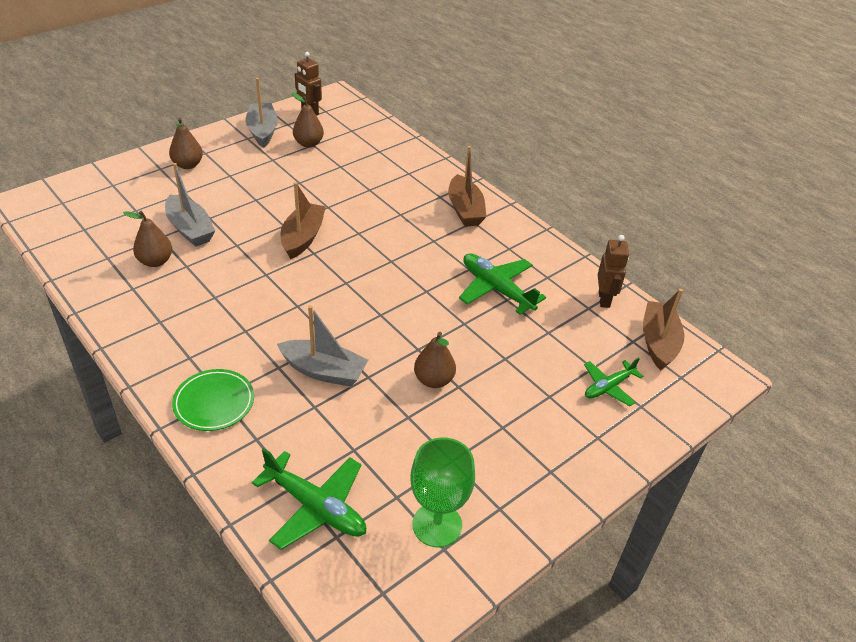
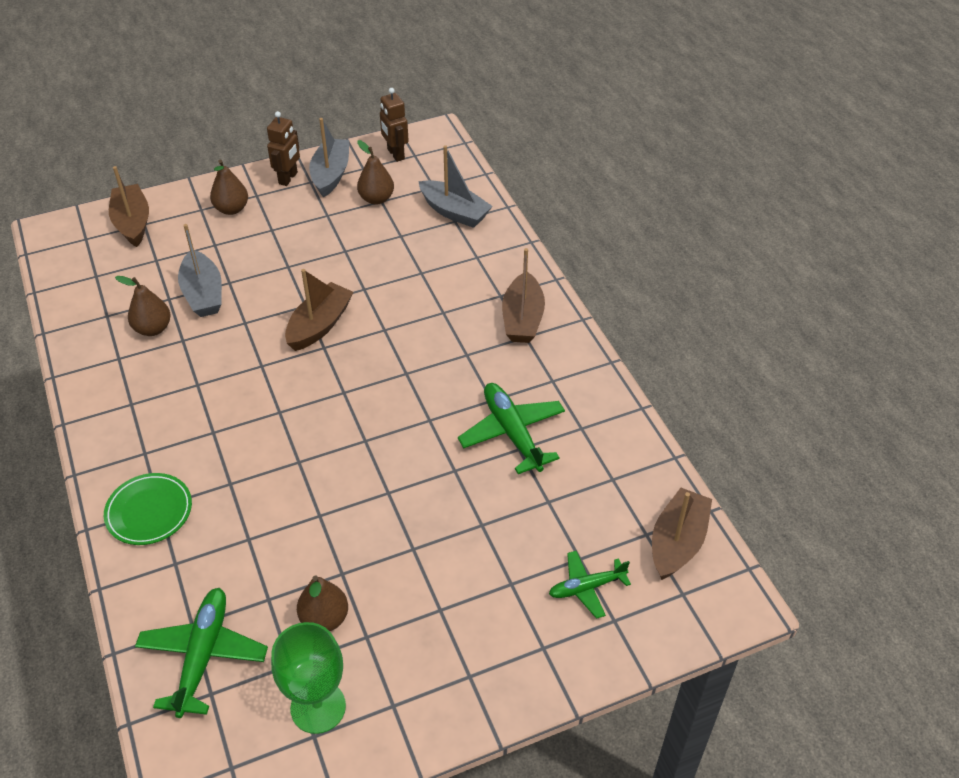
camera: 20 degrees right, 5 degrees up
(102, 185) = (132, 223): none -> brown boat
(315, 507) = (203, 655): green plane -> green plane turned 135 degrees counterclockwise
(324, 371) = (275, 498): grey boat -> grey boat (454, 212)
(434, 380) = (389, 535): brown pear -> brown pear (324, 618)
(604, 299) = (637, 471): brown robot -> brown robot (288, 178)

